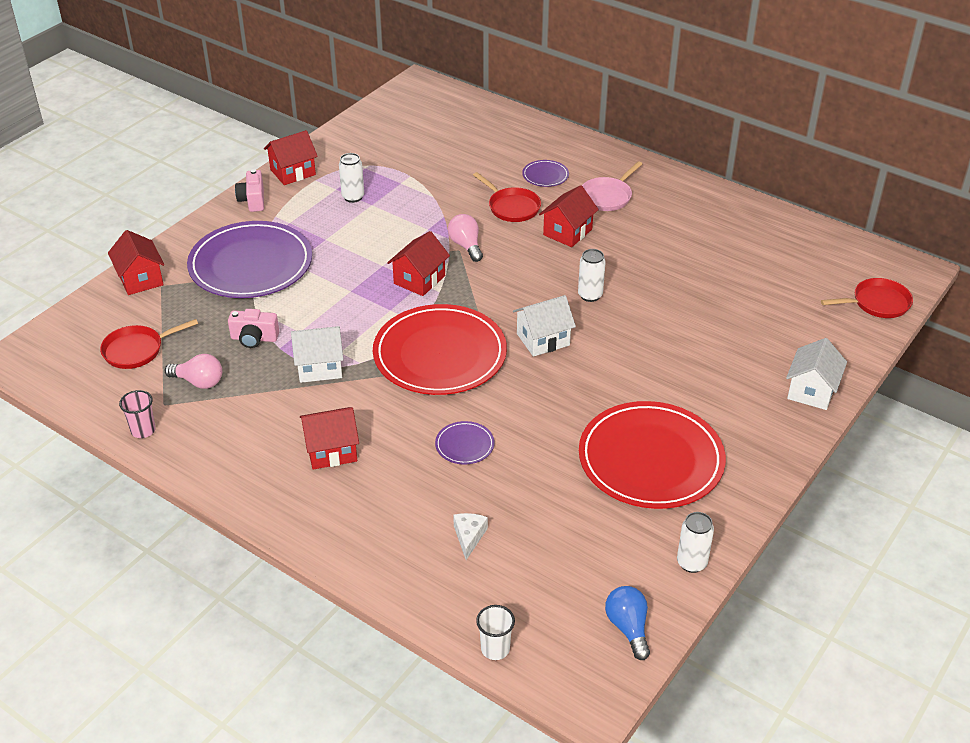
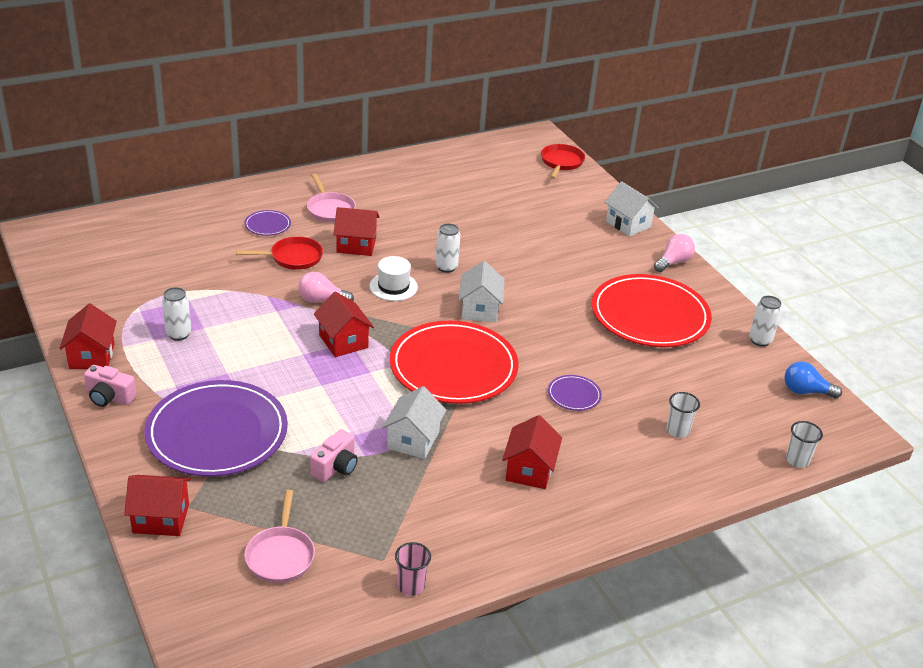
camera: 65 degrees left, 5 degrees down
(137, 350) = (280, 555): red pan -> pink pan
(199, 382) = (369, 525): pink light bulb -> pink light bulb (673, 262)
(469, 537) = (677, 431): white cheese -> white cup
(526, 276) = (393, 286): none -> white hat
(567, 232) = (356, 245): red house -> red house turned 60 degrees counterclockwise

